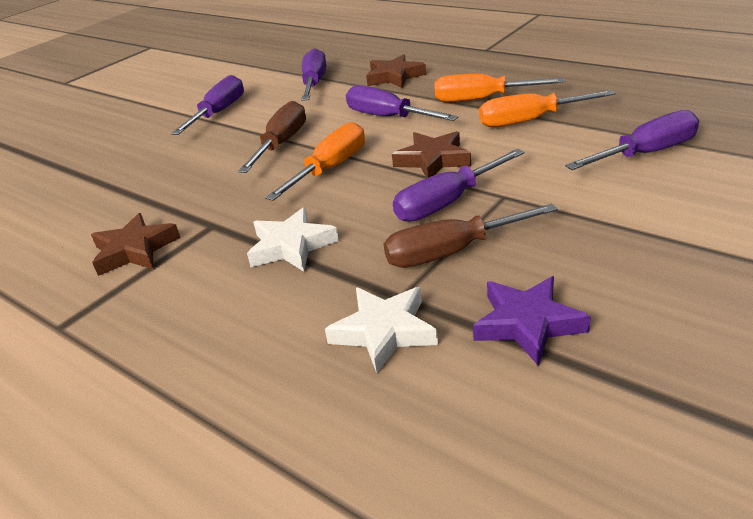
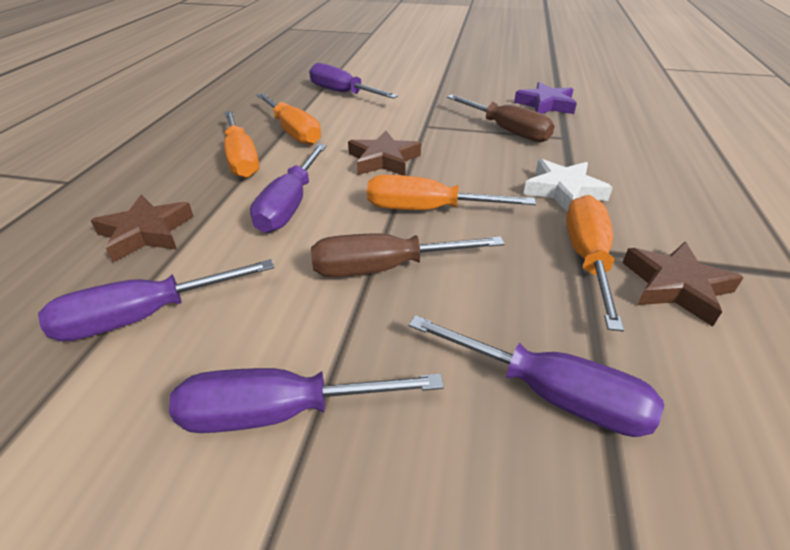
camera: 120 degrees left, 5 degrees up
(201, 222) = (587, 259): none -> orange screwdriver
(384, 332) = (599, 135): white star -> none
(448, 202) = (448, 142): purple screwdriver -> purple screwdriver (549, 393)

